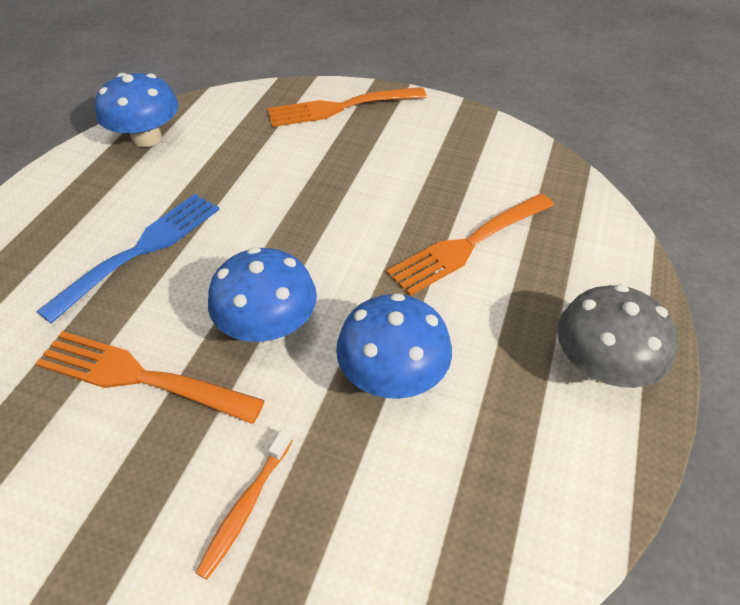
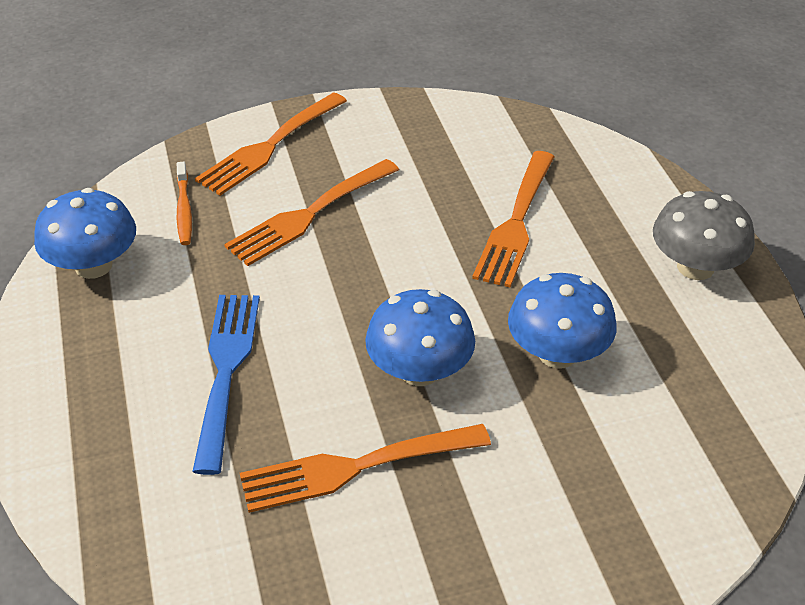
camera: 35 degrees left, 5 degrees down
(246, 507) = (545, 501): orange toothbrush -> orange toothbrush (184, 210)
(316, 166) = (309, 215): none -> orange fork

